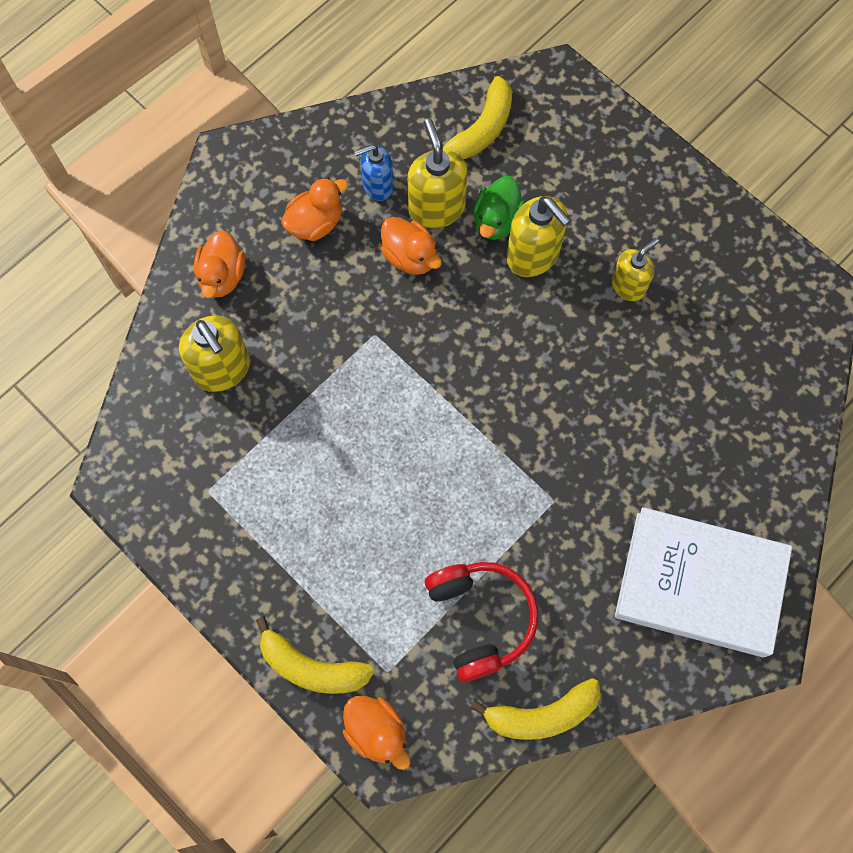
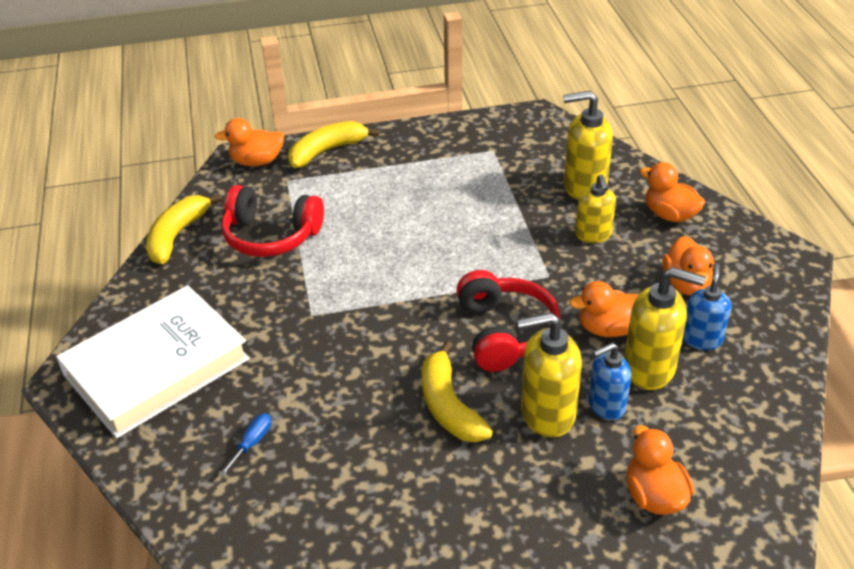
camera: 125 degrees right, 30 degrees down
(468, 331) = (505, 332): none -> red headphones
(481, 129) = (725, 446): yellow banana -> yellow banana (448, 406)
(496, 220) = (606, 405): green duck -> blue soap dispenser
(558, 154) = (654, 496): none -> orange duck
(628, 286) = (457, 471): yellow soap dispenser -> yellow soap dispenser (593, 235)
(711, 444) = (252, 443): none -> blue screwdriver

